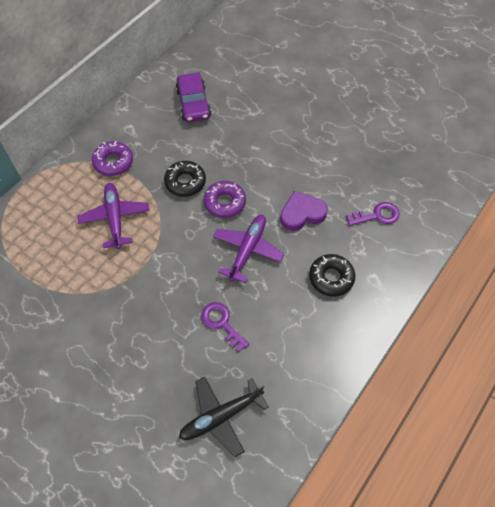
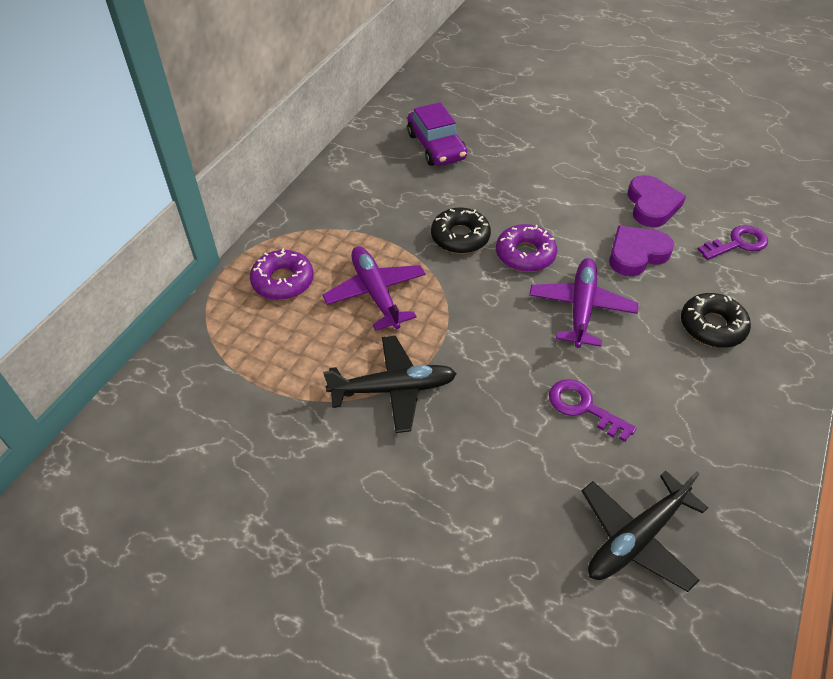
camera: 10 degrees left, 10 degrees down
(105, 291) = (393, 389): none -> black plane
(113, 162) = (349, 226): purple donut -> purple donut (283, 281)
(329, 175) = (651, 205): none -> purple heart

